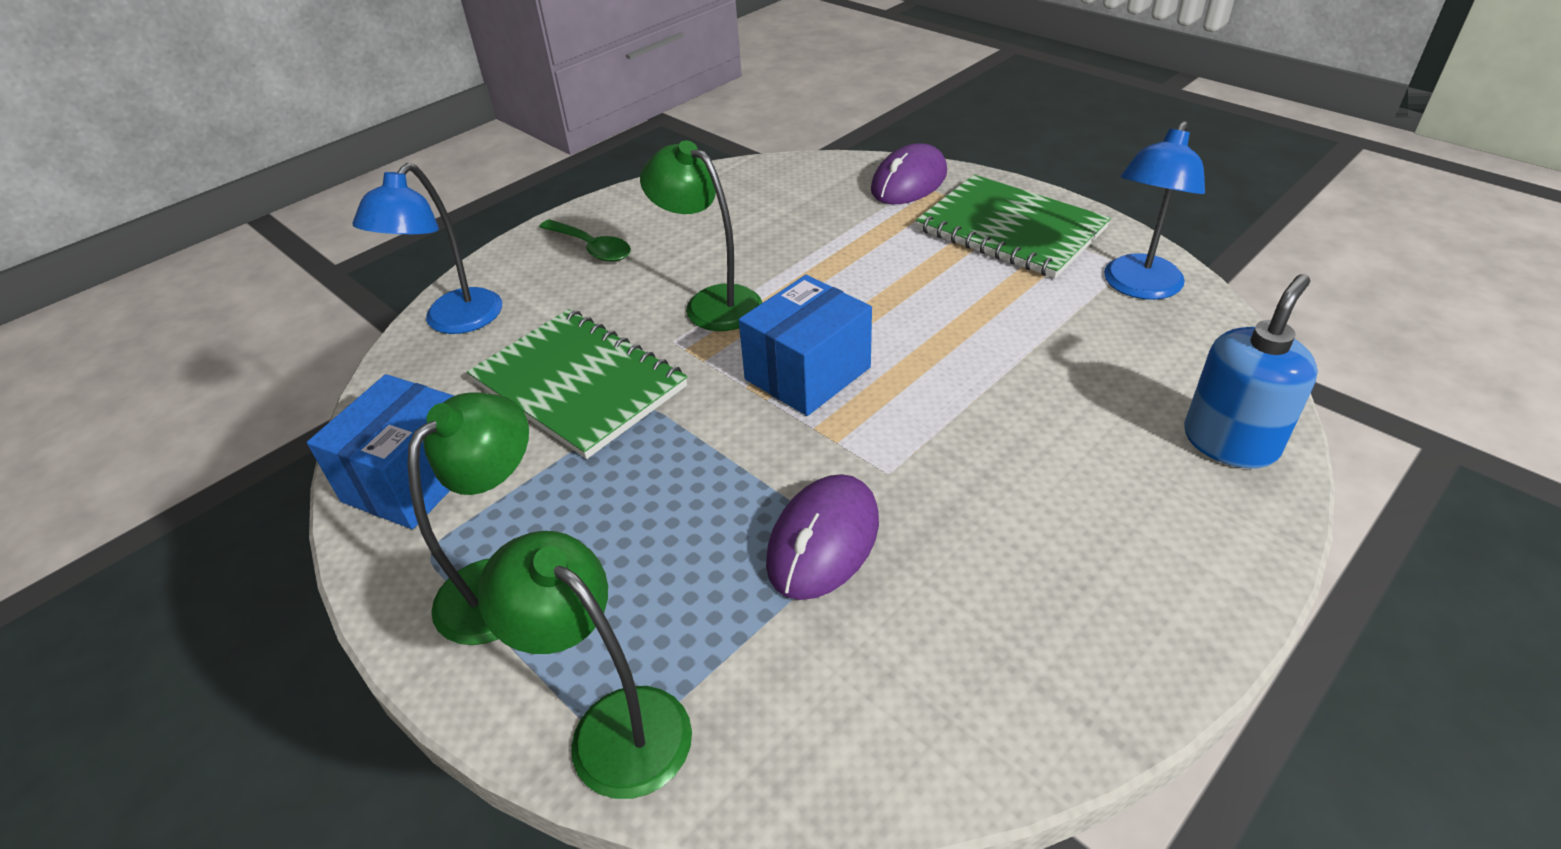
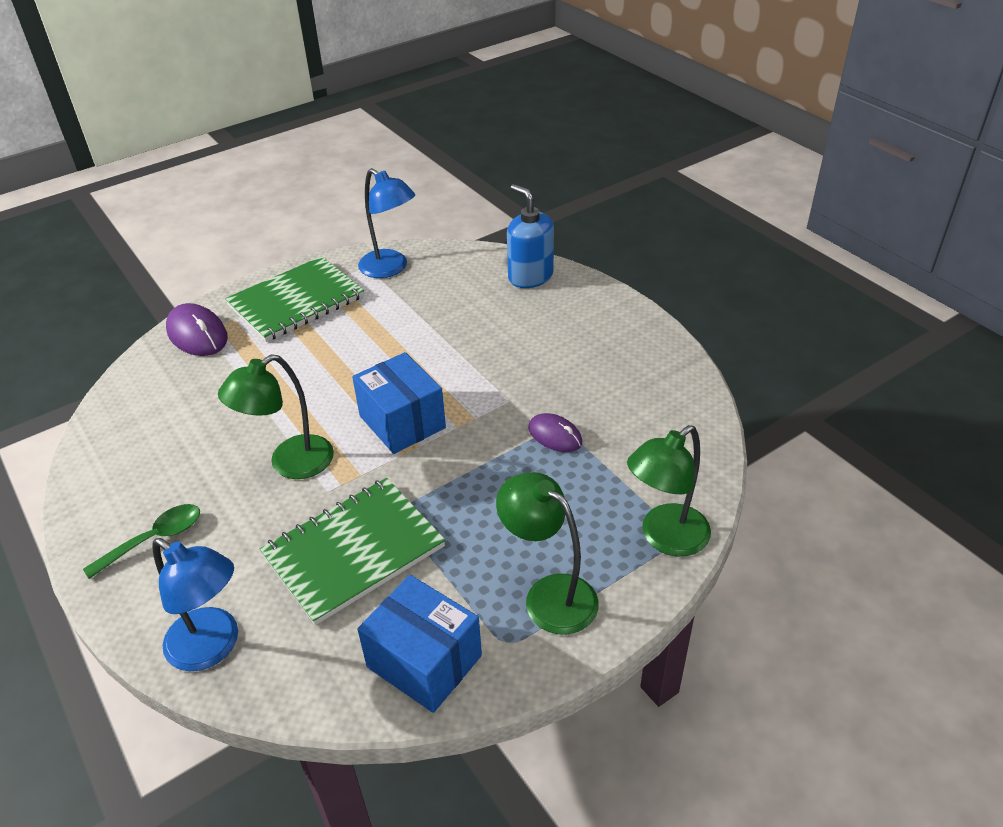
camera: 80 degrees left, 0 degrees up
(823, 541) = (555, 435): purple mouse -> purple mouse, size x0.64

